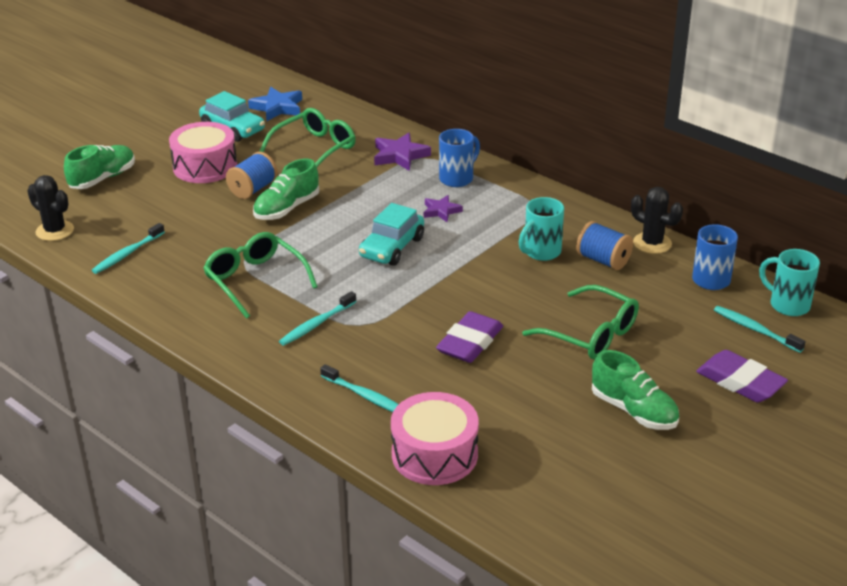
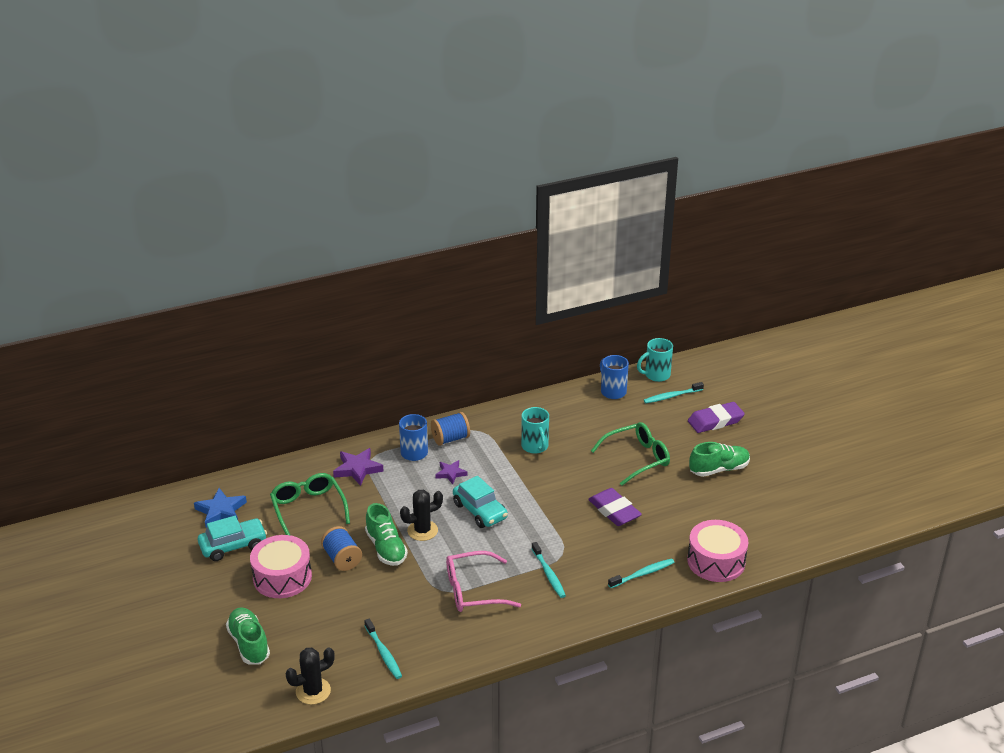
camera: 65 degrees left, 0 degrees up
(255, 280) = (473, 590): green glasses -> pink glasses
(603, 260) = (563, 425): blue spool -> blue spool (450, 439)
(652, 243) = (558, 399): black cactus -> black cactus (422, 530)

